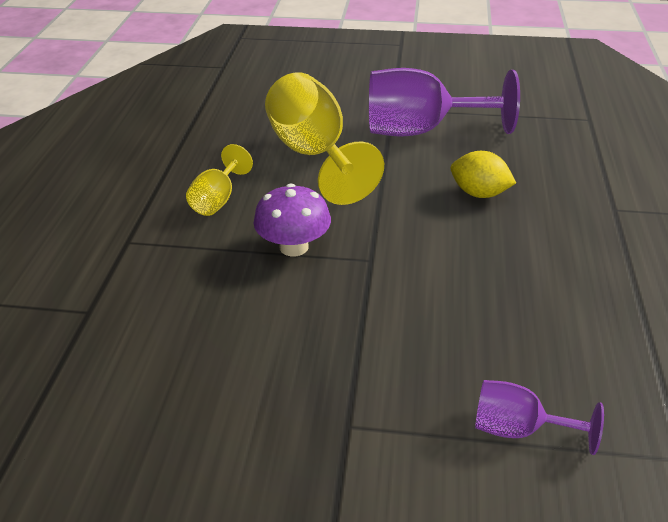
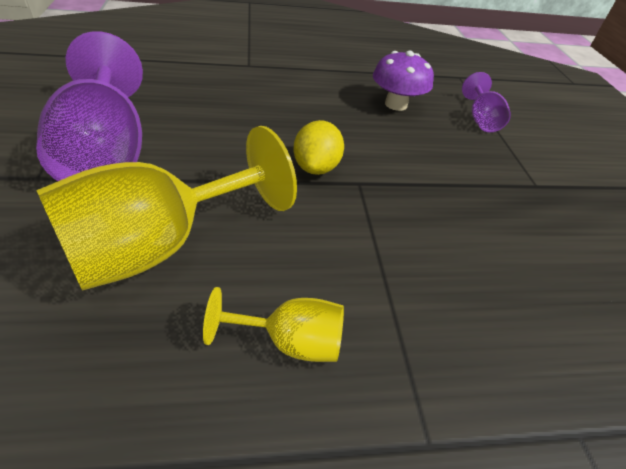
camera: 110 degrees left, 5 degrees up
(294, 247) = (362, 240): purple mushroom -> purple mushroom (396, 104)
(479, 193) = (236, 120): yellow lemon -> yellow lemon (316, 167)

